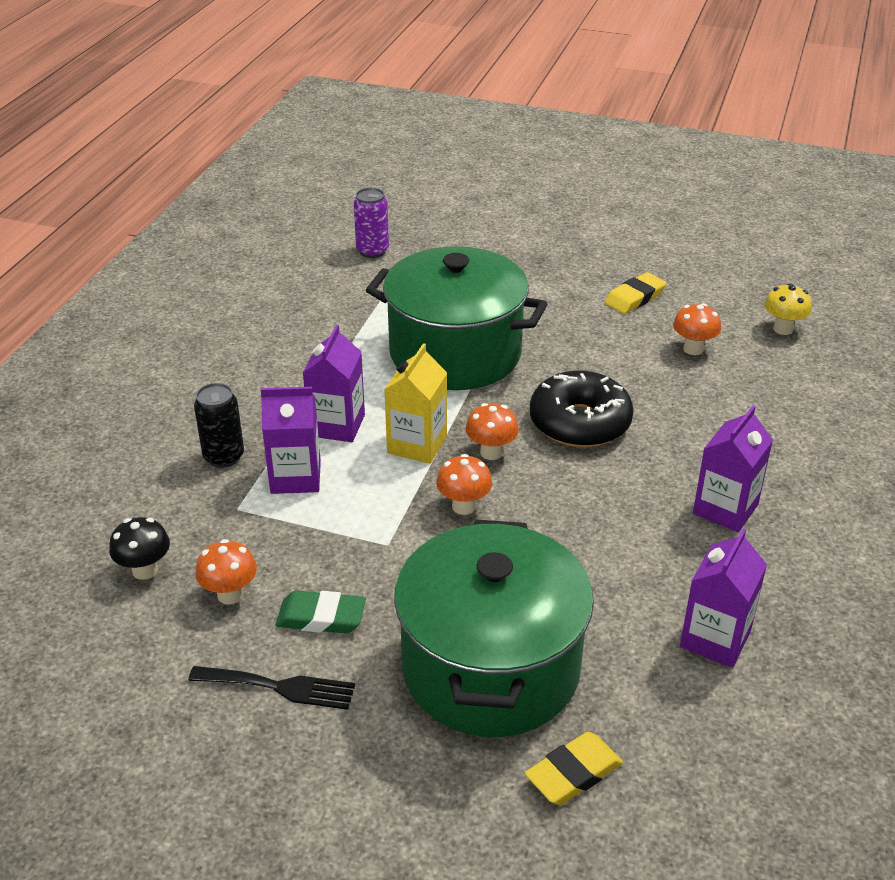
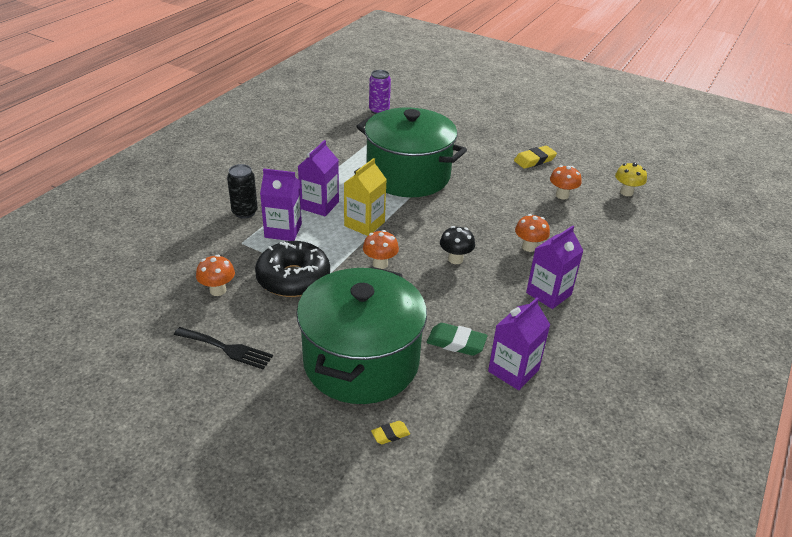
camera: 10 degrees right, 0 degrees up
(145, 570) = (173, 268): black mushroom -> black mushroom (455, 259)
(321, 617) = (267, 313): green eraser -> green eraser (456, 342)
(491, 452) = (409, 236): orange mushroom -> orange mushroom (529, 247)
(573, 773) = (390, 434): yellow eraser -> yellow eraser, size x0.57
(580, 423) = (472, 227): black donut -> black donut (293, 278)

